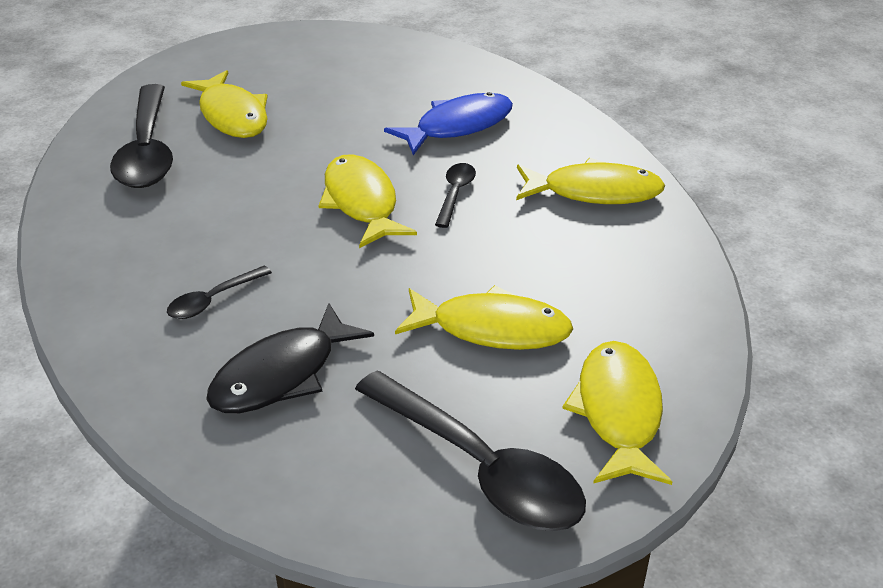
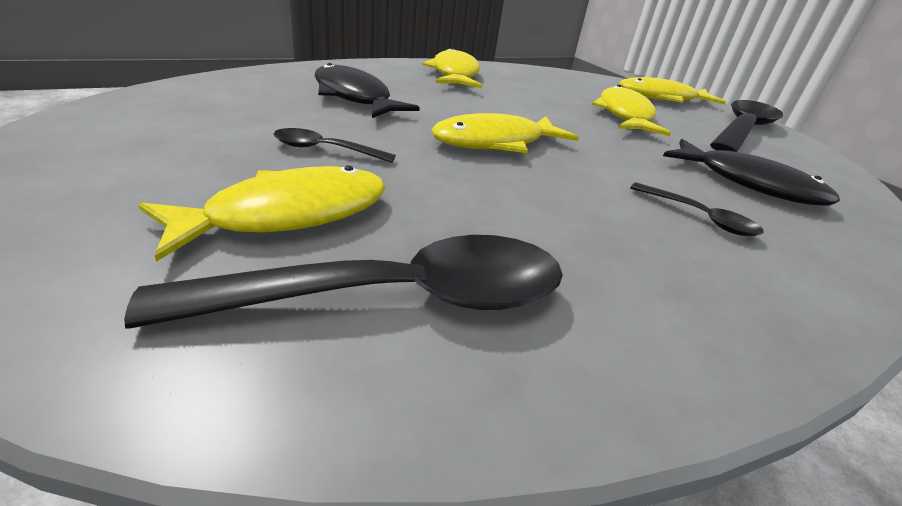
camera: 100 degrees left, 5 degrees down
(455, 194) = (469, 109): black spoon -> black spoon (325, 150)
(458, 126) = (354, 97): blue fish -> black fish

